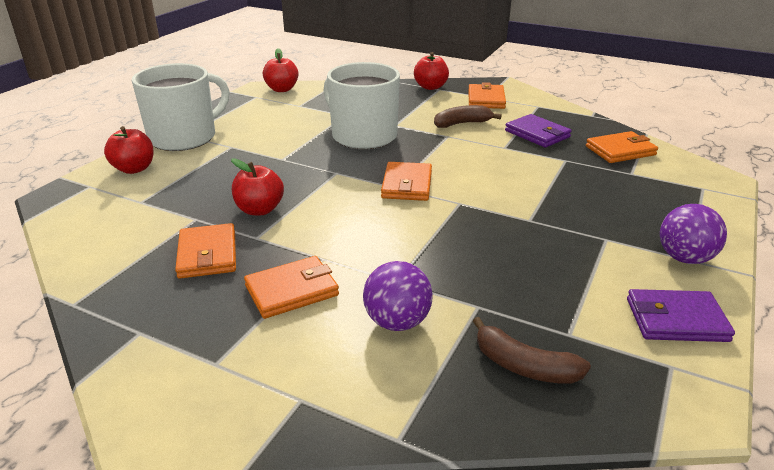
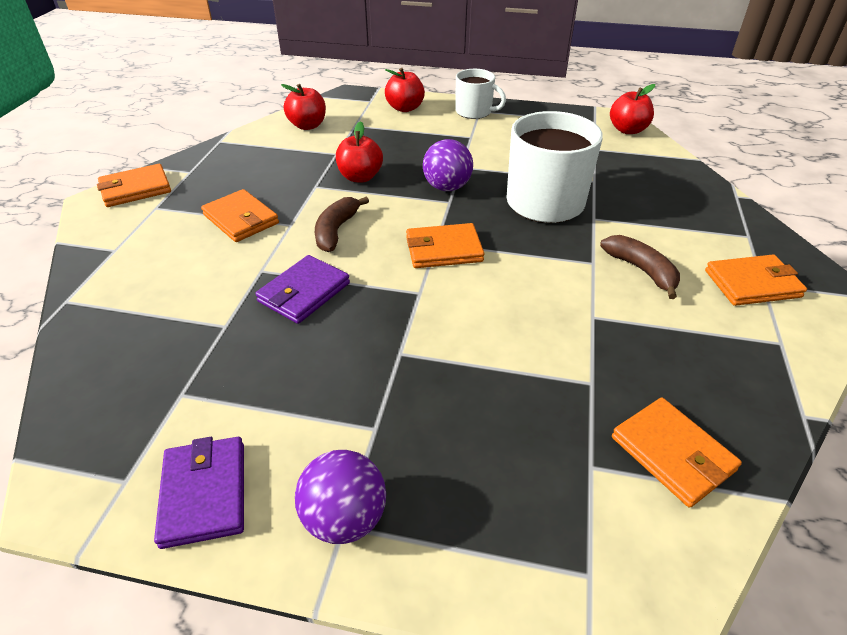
camera: 75 degrees right, 10 degrees up
(185, 137) = (474, 112): white mug -> white mug, size x0.58
(207, 254) = (285, 171): orange wallet -> orange wallet (136, 189)
(397, 322) = (200, 280): purple ball -> purple ball (447, 187)
(430, 87) = (747, 227): red apple -> red apple (307, 126)
(524, 366) = (136, 363): brown banana -> brown banana (336, 231)
(537, 134) = (664, 347): purple wallet -> purple wallet (304, 292)

